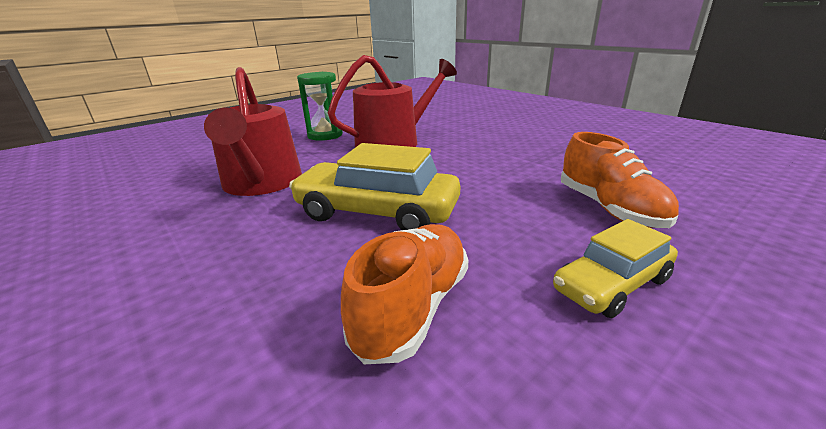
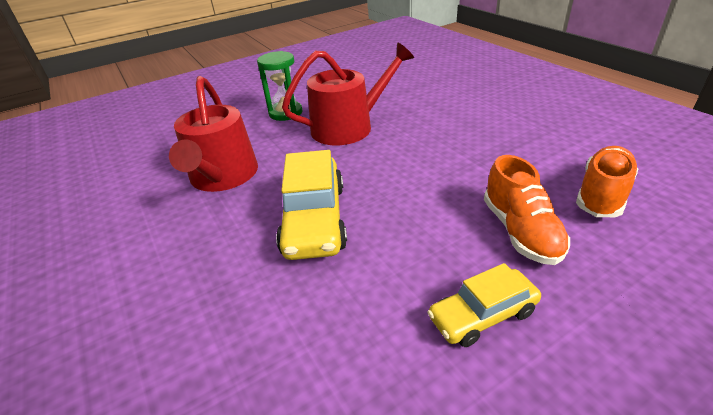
camera: 10 degrees right, 10 degrees up
(377, 212) = (314, 219): yellow car -> yellow car turned 120 degrees counterclockwise
(413, 307) = (321, 320): orange shoe -> orange shoe (602, 194)

